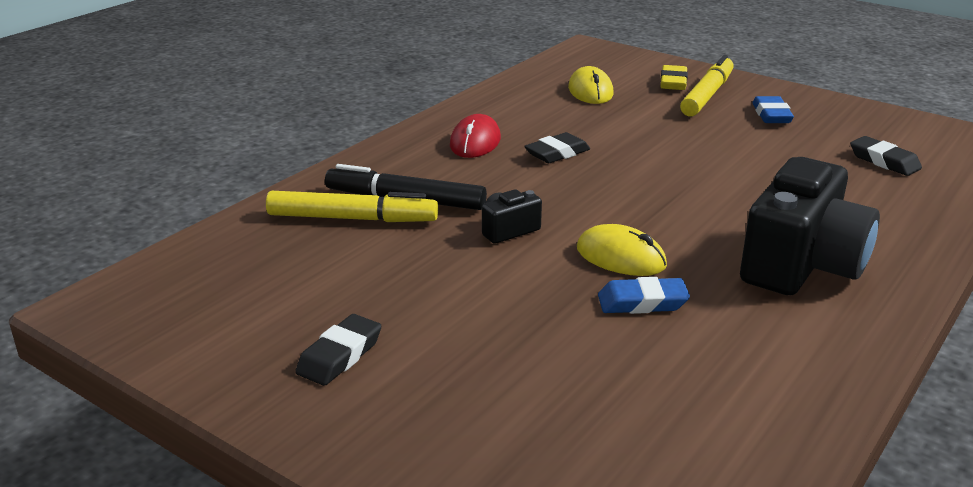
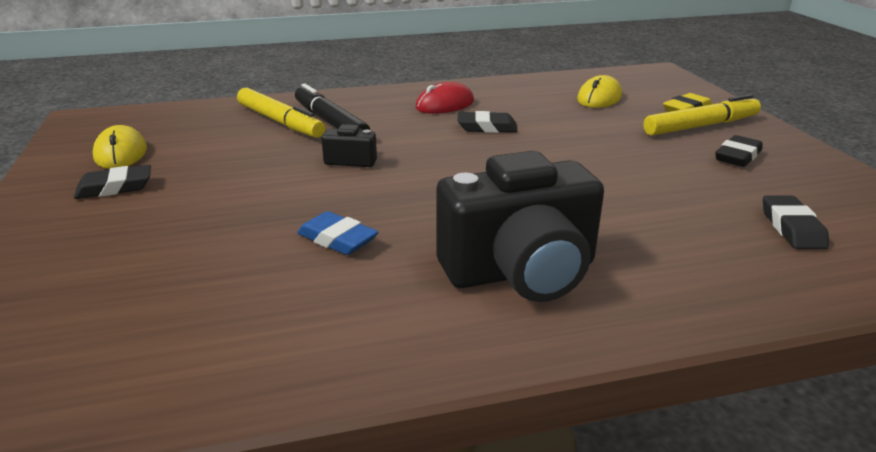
camera: 40 degrees right, 0 degrees up
(621, 257) = (388, 205): yellow mouse -> yellow mouse (121, 153)
(771, 115) = (737, 156): blue eraser -> black eraser

